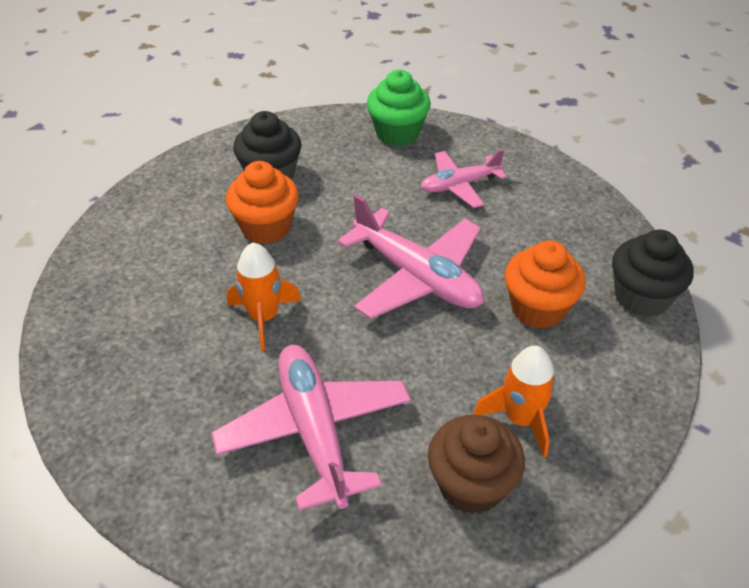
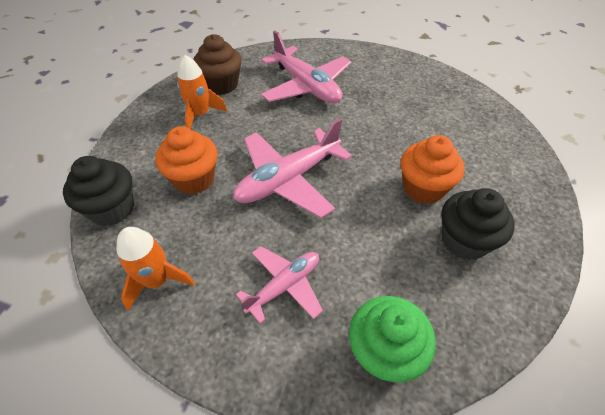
camera: 160 degrees right, 5 degrees up
(263, 317) = (372, 128): orange rocket -> orange rocket (157, 281)
(417, 276) = (288, 179): pink plane -> pink plane turned 60 degrees counterclockwise

